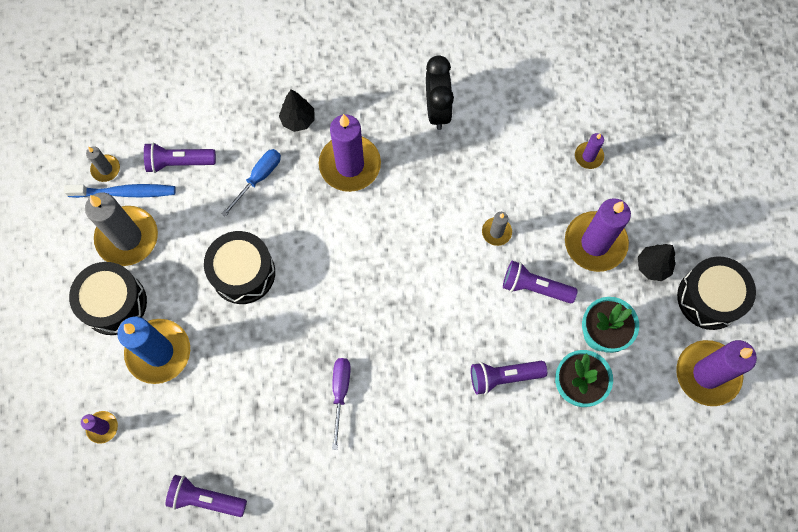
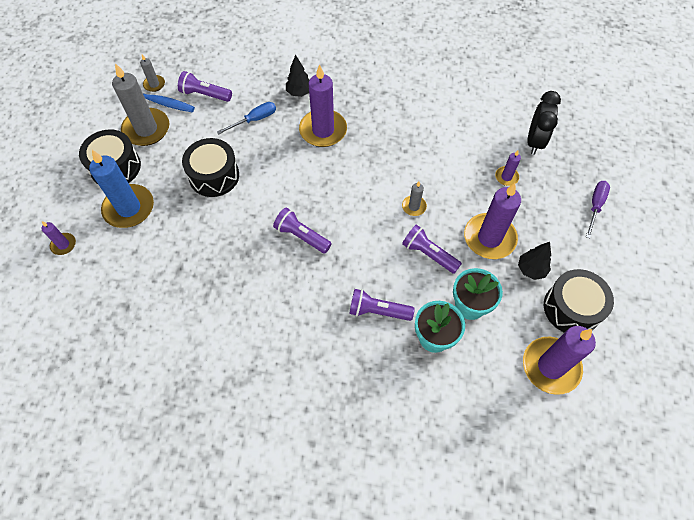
camera: 20 degrees right, 10 degrees down
(205, 499) = (109, 320): purple flashlight -> purple flashlight (301, 236)
(340, 393) = (246, 279): purple screwdriver -> purple screwdriver (595, 206)
(437, 110) = (402, 114): black clock -> black clock (534, 141)

